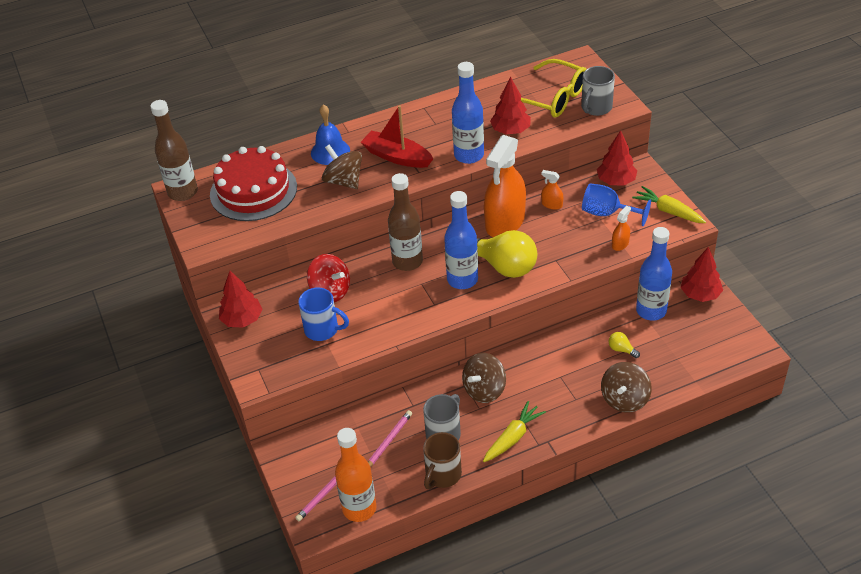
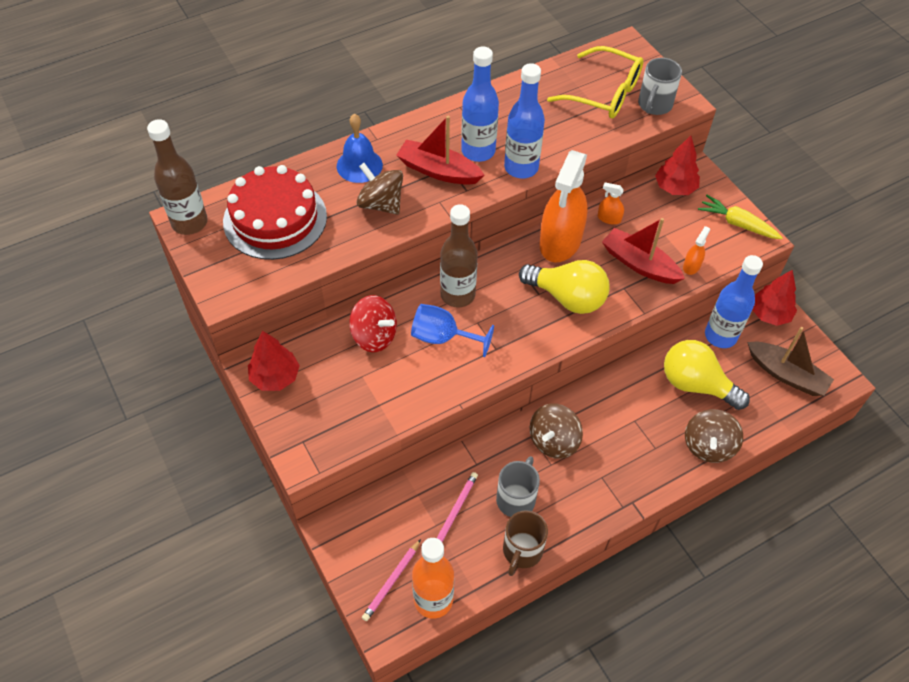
camera: 10 degrees left, 10 degrees up
(322, 329) = (371, 386): blue mug -> none
(462, 280) = (523, 316): blue bottle -> blue bottle (478, 151)
(510, 131) = (563, 135): red tree -> none
(513, 437) = (593, 500): yellow carrot -> none
(573, 241) = (639, 264): none -> red boat
(607, 213) = (671, 228): blue goblet -> blue goblet (443, 337)
(621, 349) = (696, 384): yellow light bulb -> yellow light bulb, size x2.41
(707, 344) = (786, 374): none -> brown boat

